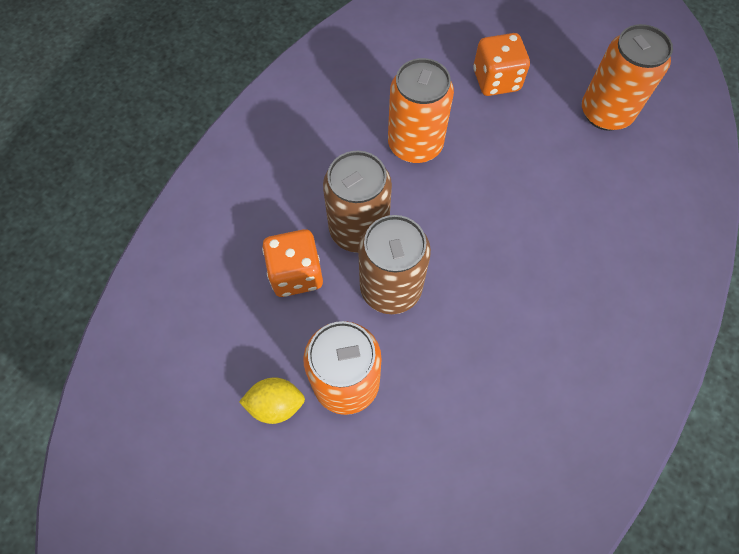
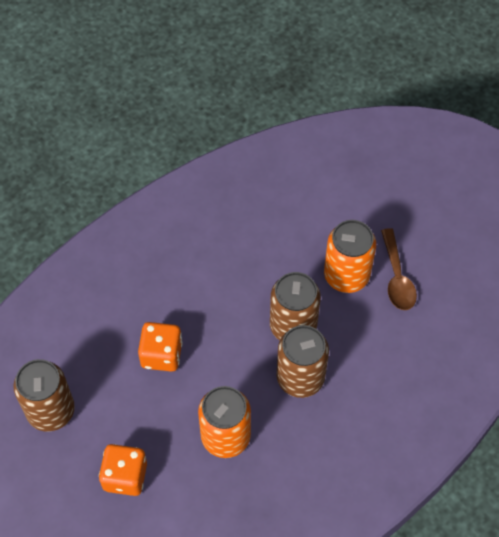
camera: 160 degrees left, 5 degrees down
(276, 404) = (397, 277): yellow lemon -> brown spoon
(296, 274) = (359, 359): orange dice -> orange dice (161, 354)
(606, 113) = (51, 411): orange can -> brown can

